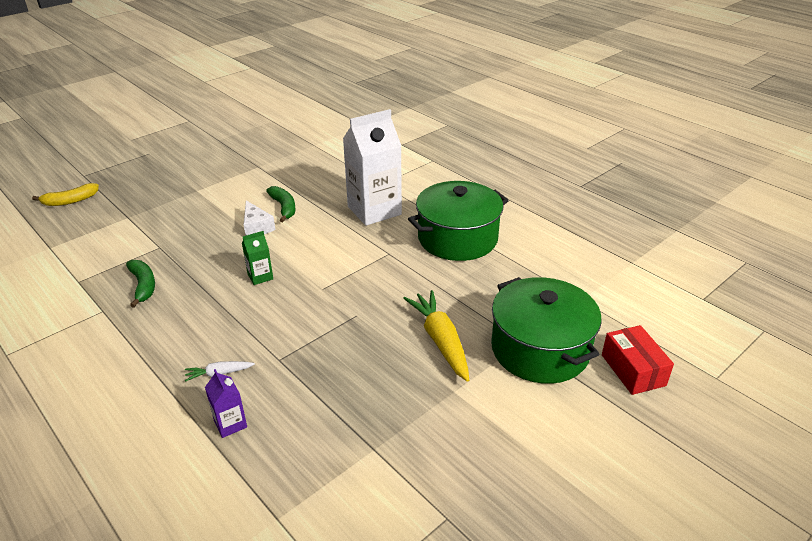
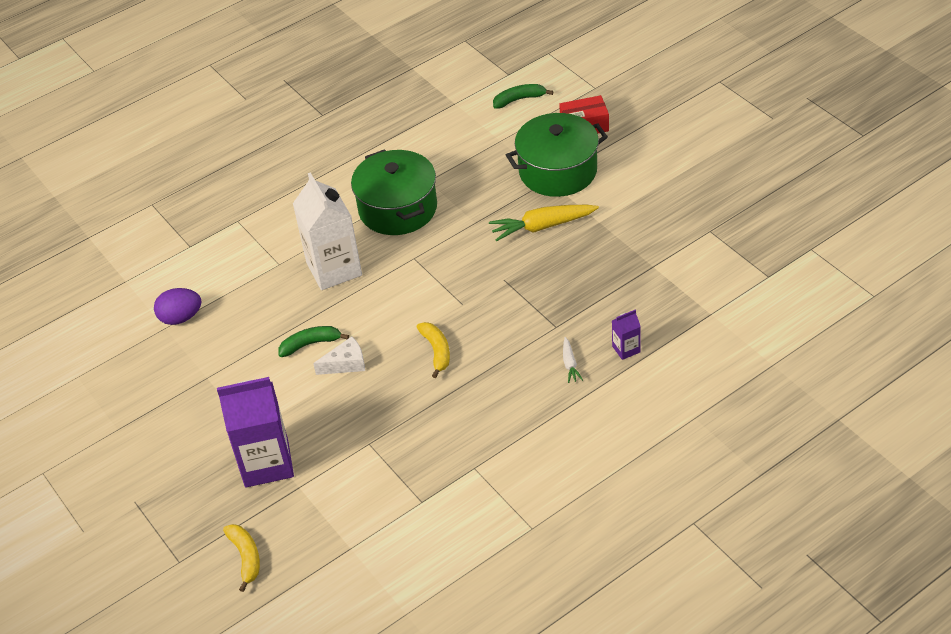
camera: 80 degrees left, 10 degrees up
(143, 286) = (438, 443): green banana -> green banana (519, 99)
(159, 200) = (266, 463): none -> purple carton
(260, 276) = (436, 351): green carton -> yellow banana
(323, 149) = (181, 318): none -> purple egg

